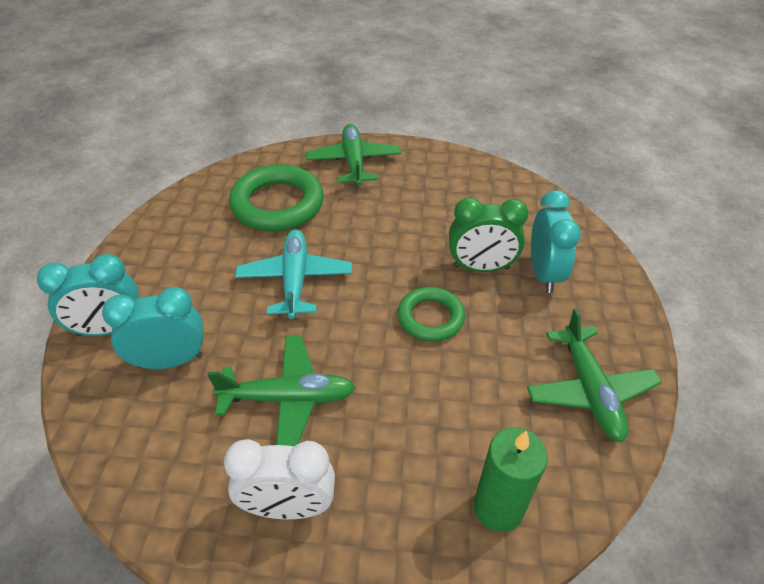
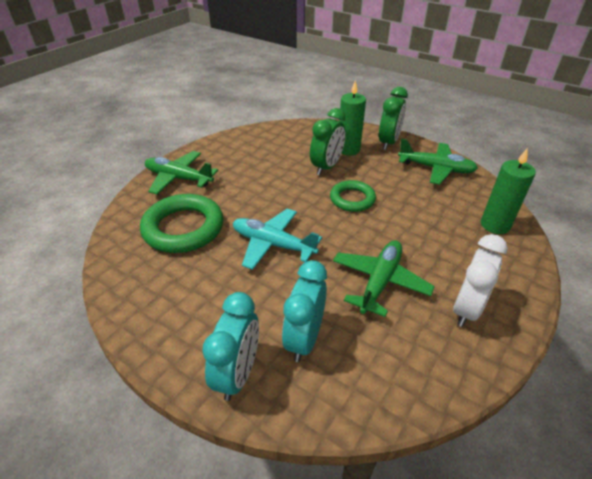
camera: 60 degrees left, 5 degrees down
(544, 273) = (348, 149): turquoise clock -> green candle
(608, 311) = (388, 142): none -> green clock

